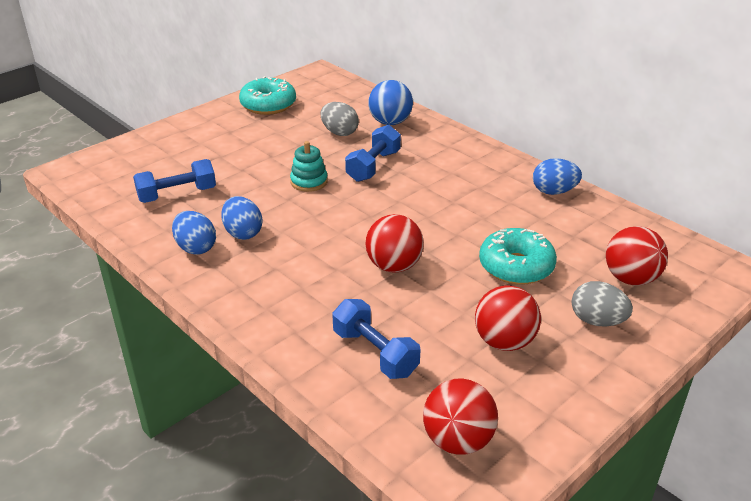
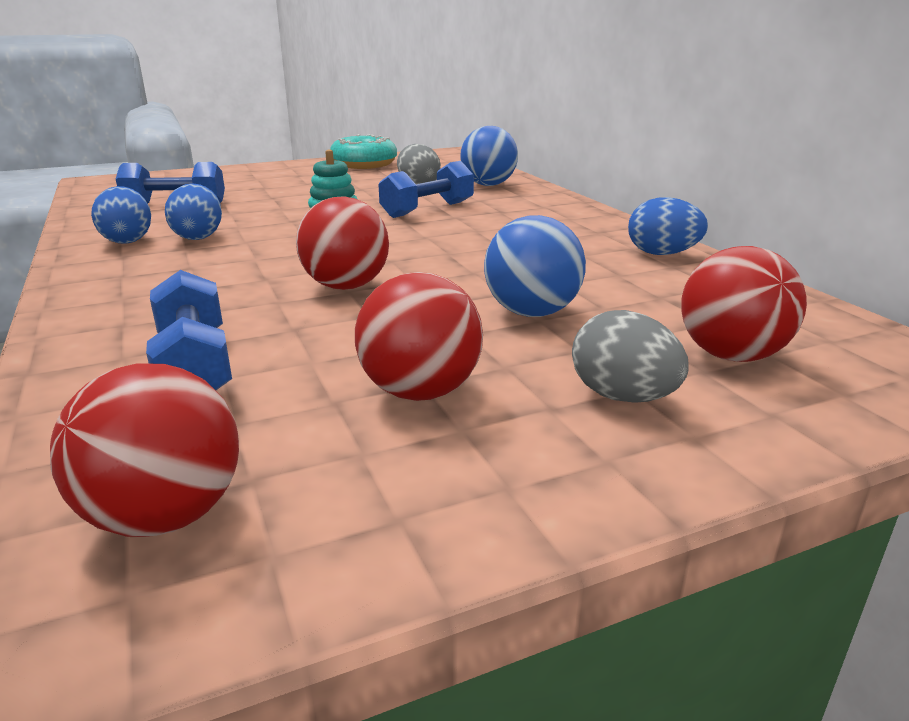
camera: 20 degrees right, 10 degrees down
(516, 266) = (531, 313): turquoise donut -> blue ball

